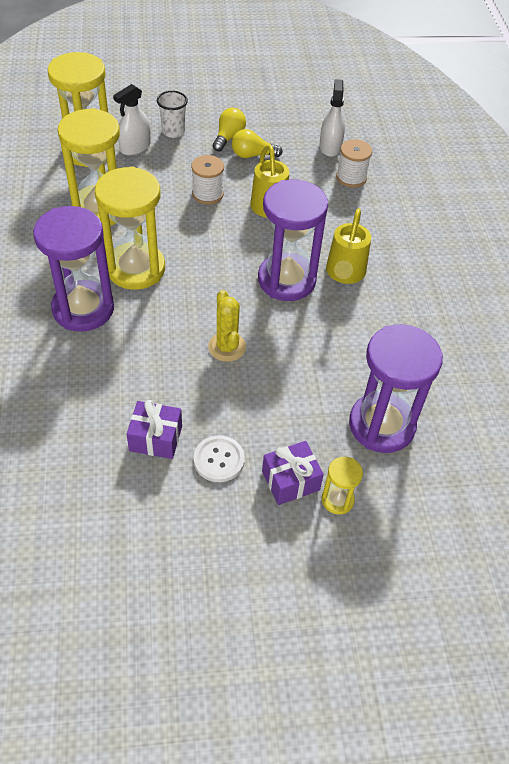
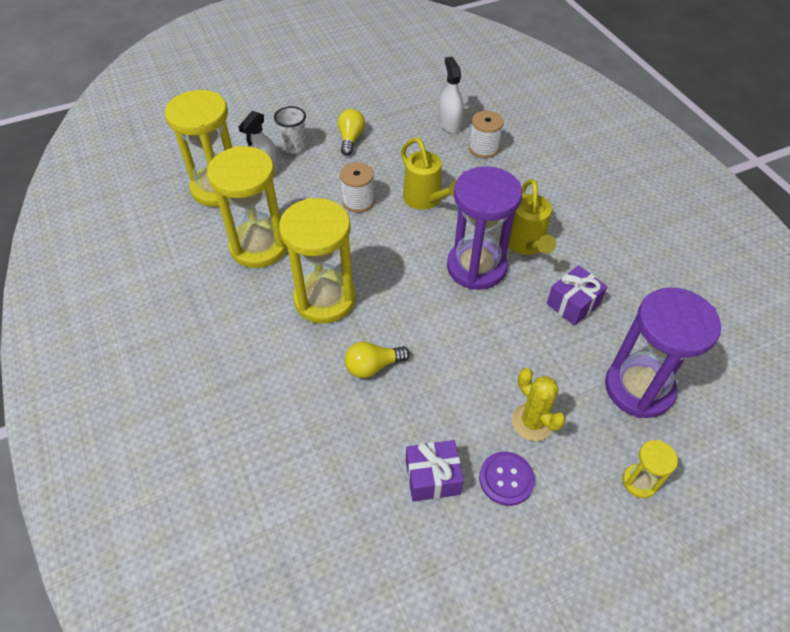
camera: 15 degrees left, 0 degrees up
(83, 309) = (291, 358): purple hourglass -> none
(219, 460) = (506, 479): white button -> purple button
(227, 347) = (454, 354): yellow cactus -> yellow cactus (532, 422)
(252, 155) = (382, 150): yellow light bulb -> yellow light bulb (373, 366)
(290, 480) = (585, 477): purple gift -> purple gift (573, 304)

